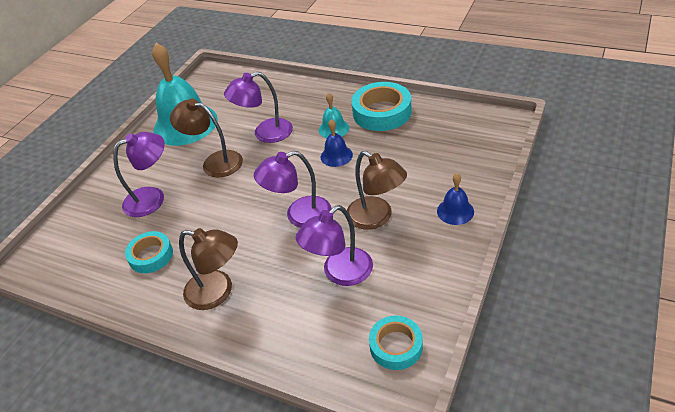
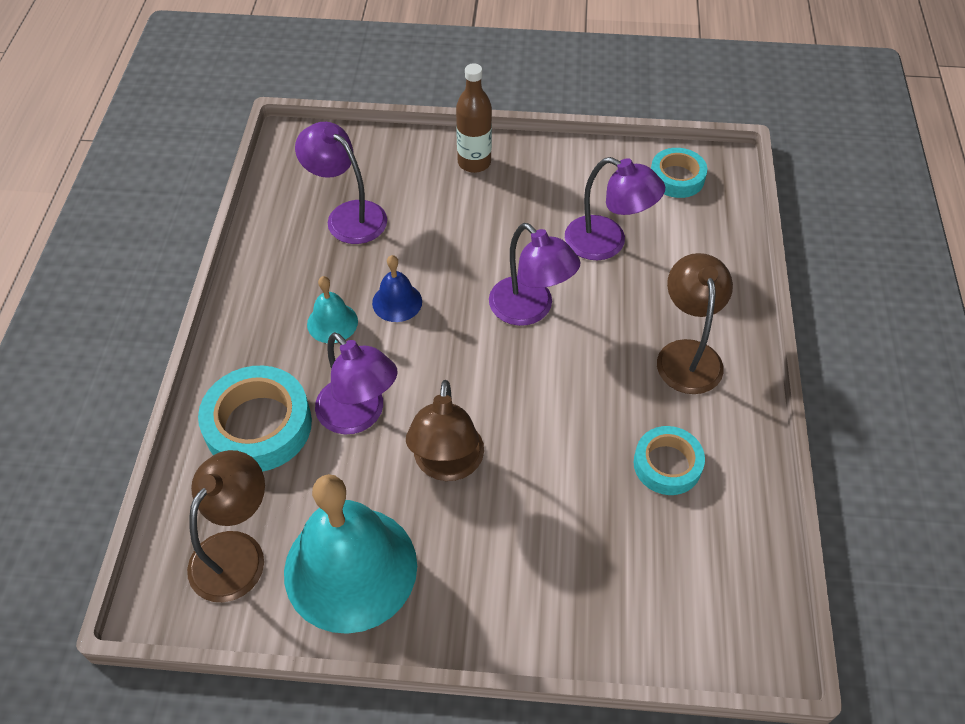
camera: 115 degrees left, 10 degrees up
(152, 198) = (556, 525): purple lamp -> purple lamp (347, 215)
(376, 218) = (508, 230): brown lamp -> brown lamp (236, 552)
(382, 112) = (283, 272): turquoise tape -> turquoise tape (258, 425)
(455, 211) = (474, 162): blue bell -> brown bottle

